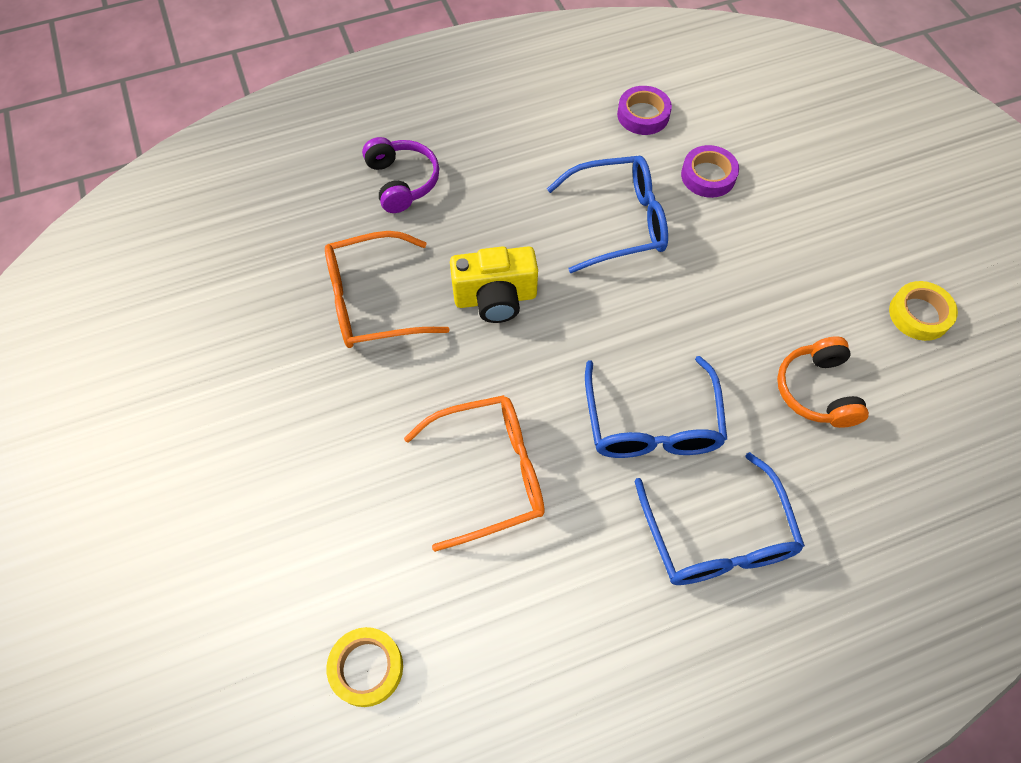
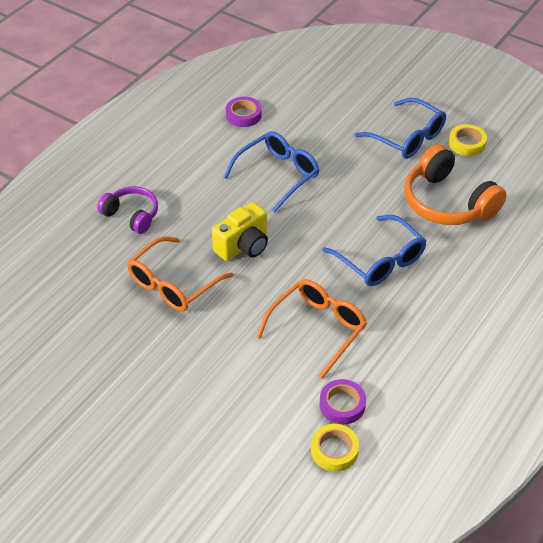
camera: 35 degrees left, 15 degrees down
(708, 176) = (306, 129): purple tape -> purple tape (342, 405)
(717, 537) = (455, 292): blue glasses -> blue glasses (407, 137)
(816, 391) = (447, 202): orange headphones -> orange headphones, size x1.68

